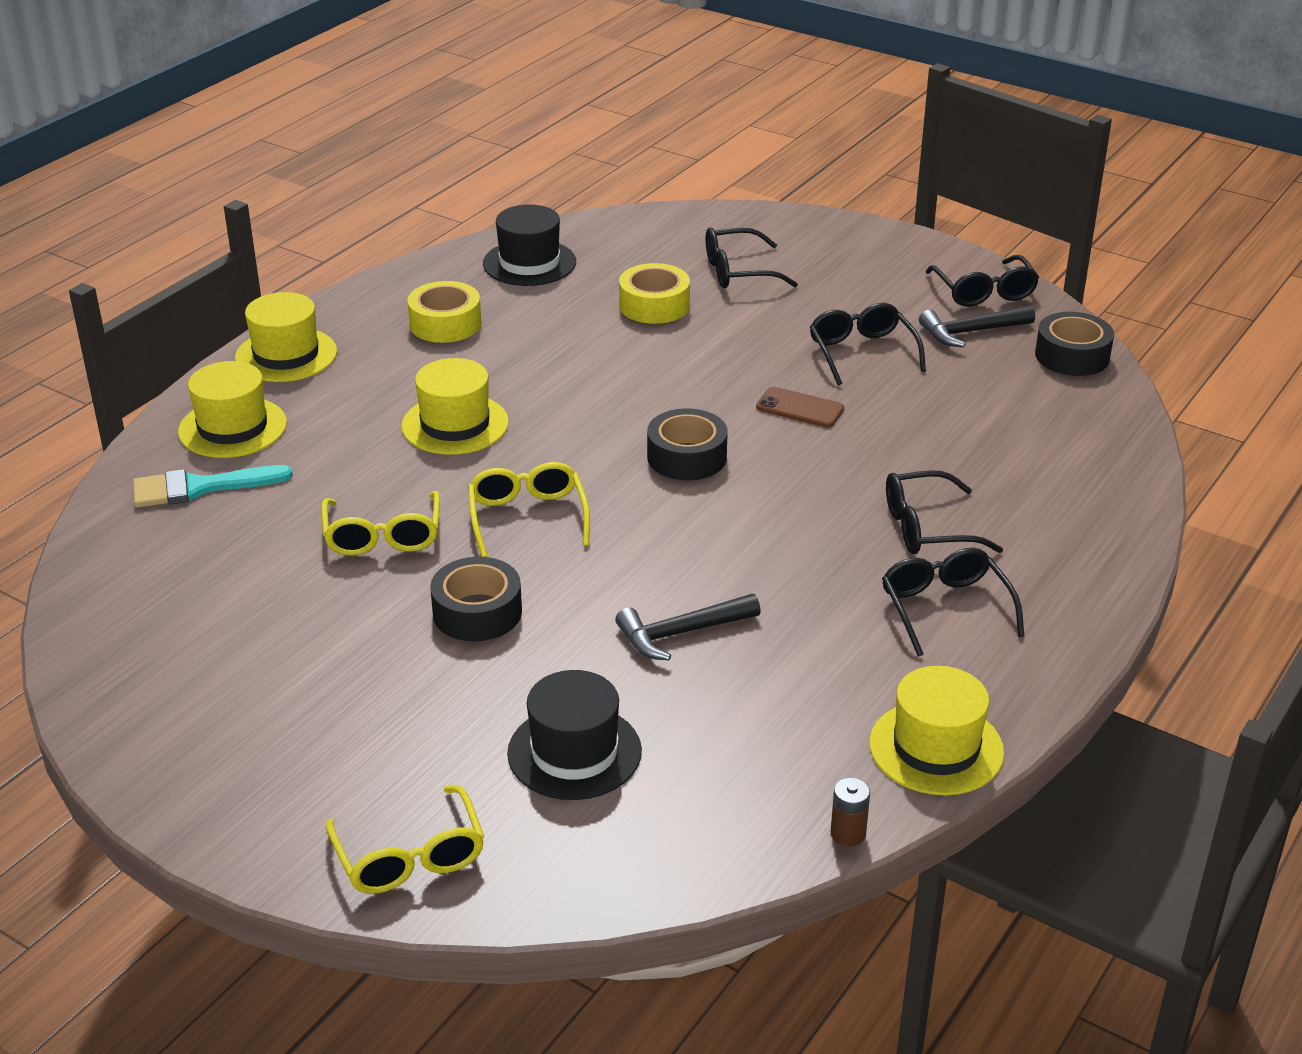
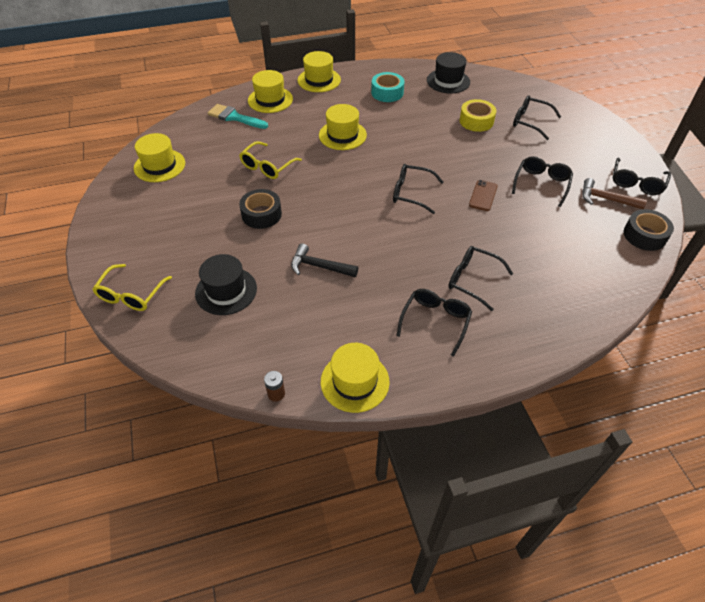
camera: 40 degrees right, 15 degrees up
(157, 637) = (159, 165): none -> yellow hat
(445, 324) = (387, 93): yellow tape -> turquoise tape
(527, 517) = (323, 186): yellow glasses -> none
(687, 457) = (411, 193): black tape -> black glasses
(800, 408) = (483, 195): brown phone -> brown phone turned 45 degrees clockwise
(971, 332) = (606, 199): black hammer -> brown hammer

